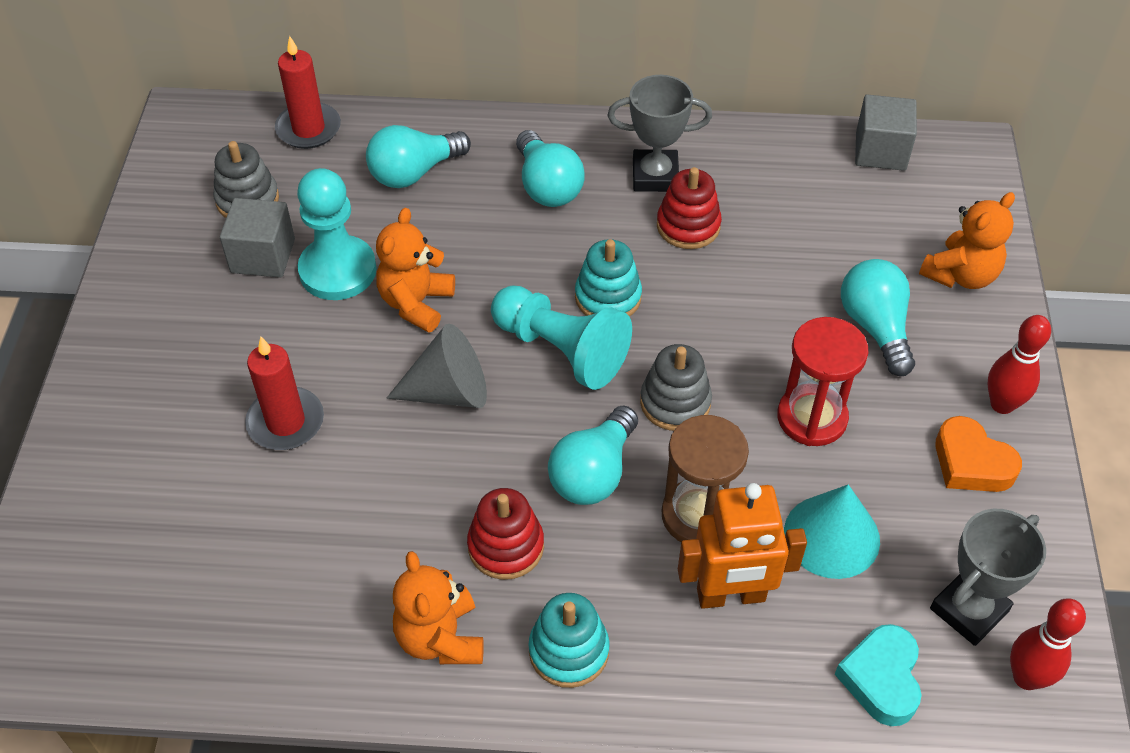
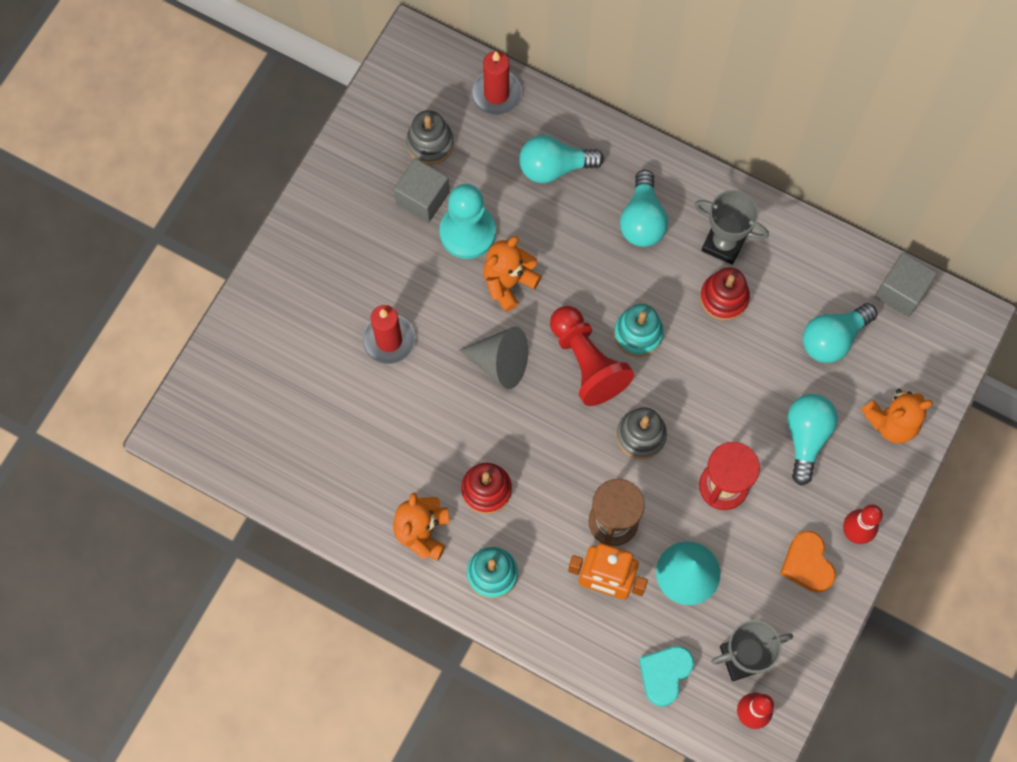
camera: 25 degrees right, 20 degrees up
(561, 350) = (586, 362): turquoise pawn -> red pawn
(593, 473) = (563, 463): turquoise light bulb -> turquoise light bulb (833, 339)

